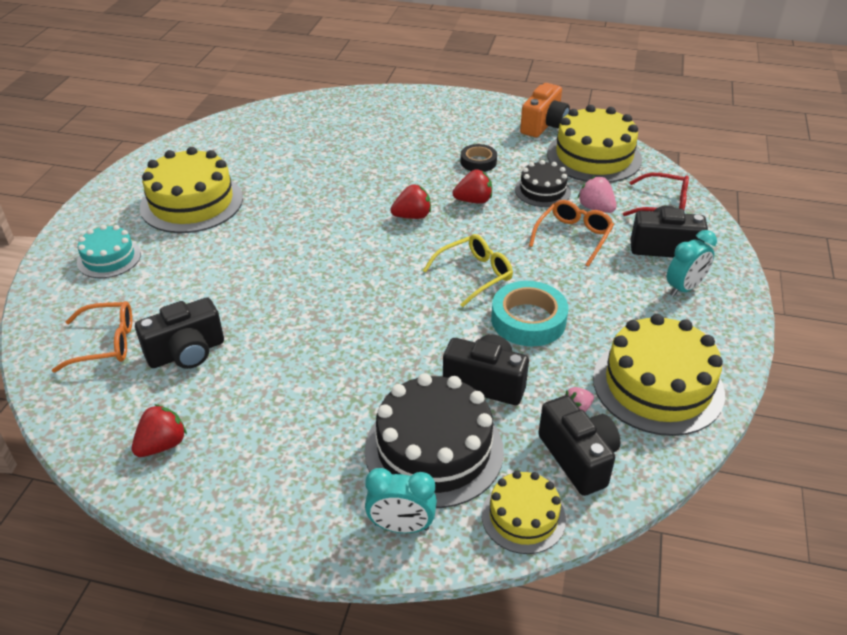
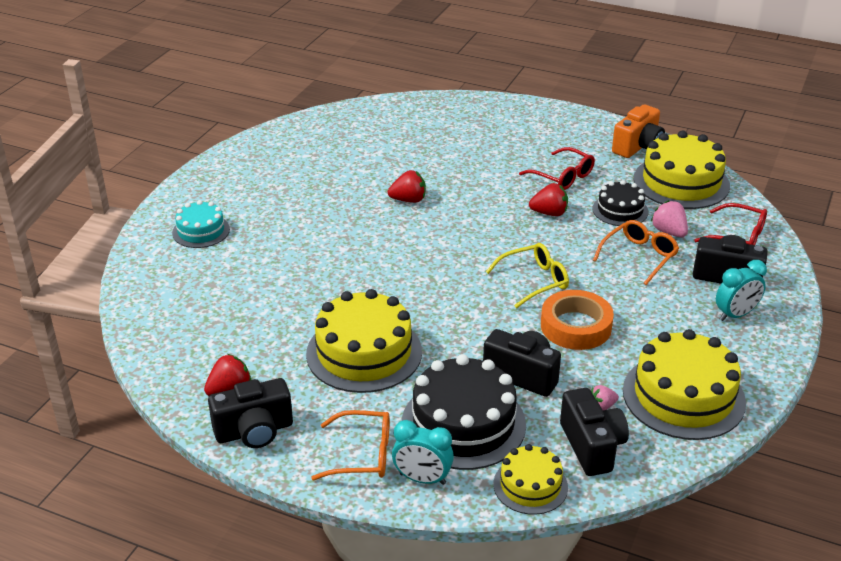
camera: 10 degrees right, 5 degrees down
(106, 343) = (191, 303): orange glasses -> orange glasses (363, 454)
(187, 353) = (260, 319): black camera -> black camera (254, 431)
(191, 202) = (281, 189): yellow cake -> yellow cake (364, 353)
(412, 216) = (486, 222): red strawberry -> red strawberry (408, 200)
(478, 162) = (562, 176): black tape -> red glasses
(528, 320) = (576, 326): turquoise tape -> orange tape

